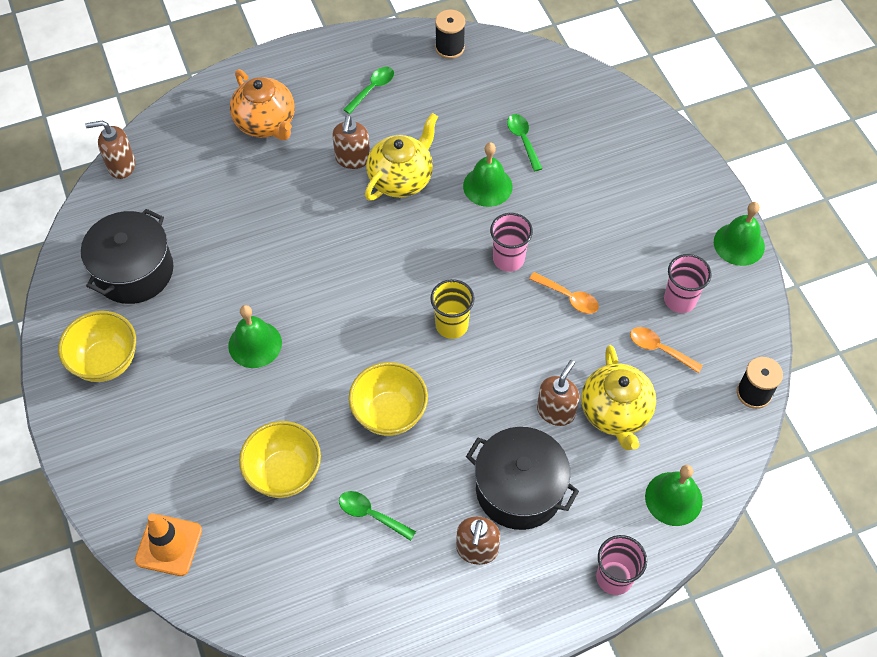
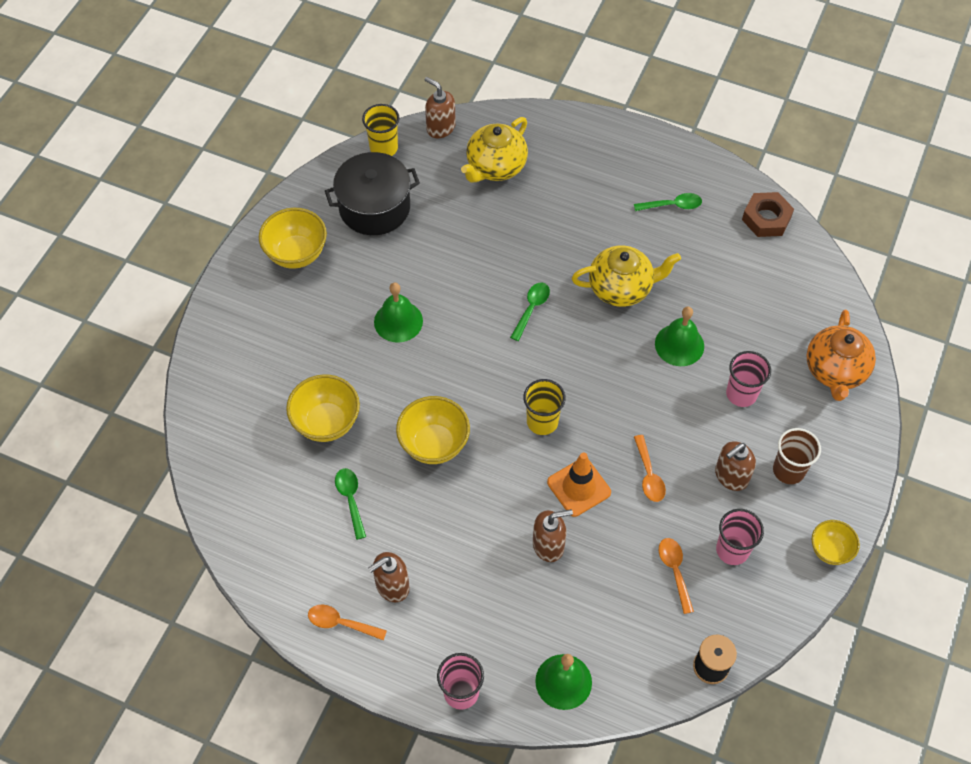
camera: 45 degrees right, 0 degrees up
(89, 218) = (383, 148): none -> yellow cup
(169, 545) = (212, 404): orange traffic cone -> orange traffic cone (579, 487)
(266, 123) = (568, 172): orange teapot -> orange teapot (835, 371)
(352, 159) = (602, 246): brown soap dispenser -> brown soap dispenser (731, 476)
(449, 48) = (766, 218): black spool -> brown nut
(470, 615) = (341, 623): none -> orange spoon
(508, 259) = (635, 410): pink cup -> pink cup (741, 394)
(519, 489) = (464, 574): black pot -> none
(523, 140) = (745, 332): green spoon -> green spoon (531, 309)
(615, 412) = (590, 585): yellow teapot -> yellow teapot (495, 167)
(655, 212) = (788, 470): none -> brown cup
(739, 244) = (830, 550): green bell -> yellow bowl

